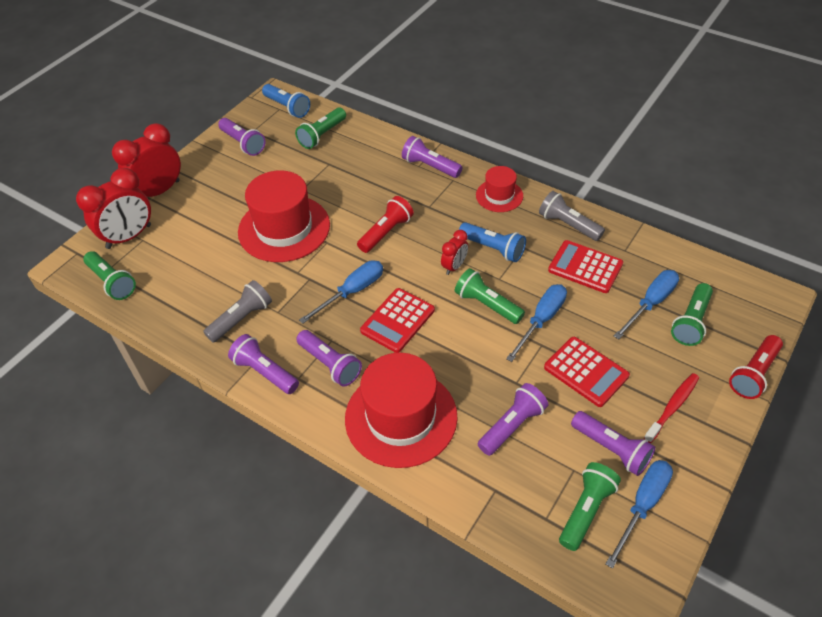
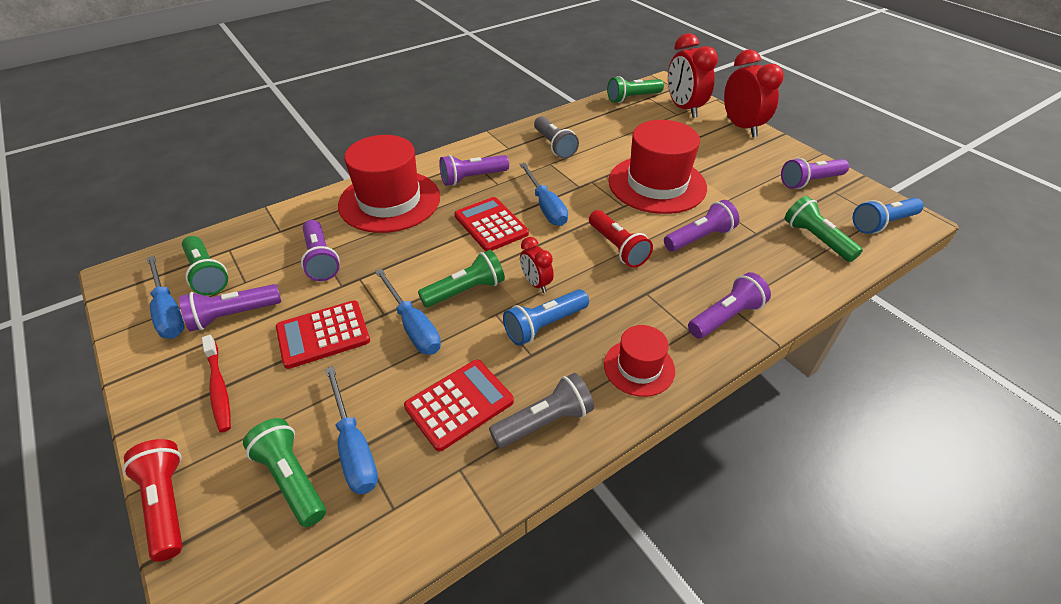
camera: 110 degrees right, 5 degrees down
(265, 372) = (490, 148): purple flashlight -> purple flashlight (699, 238)

